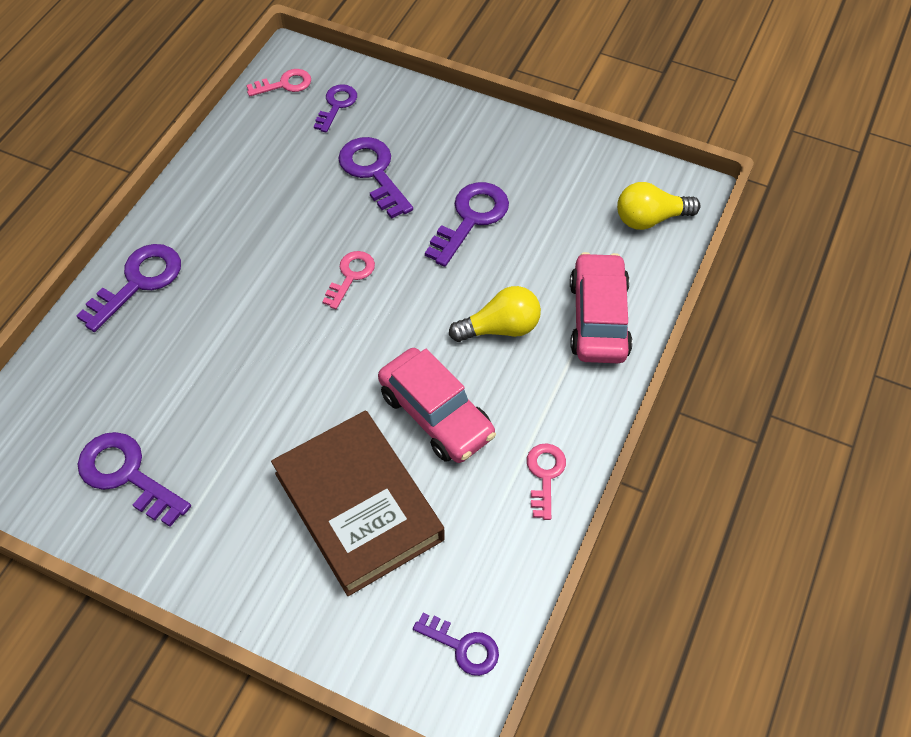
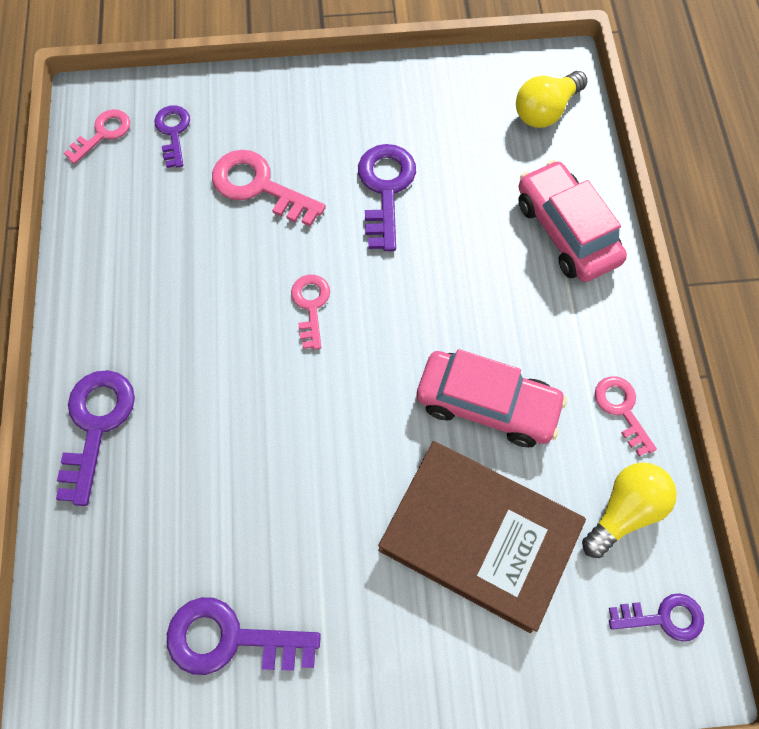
camera: 30 degrees left, 10 degrees up
(373, 172) = (258, 186): purple key -> pink key
(500, 328) = (486, 286): yellow light bulb -> yellow light bulb (624, 510)

